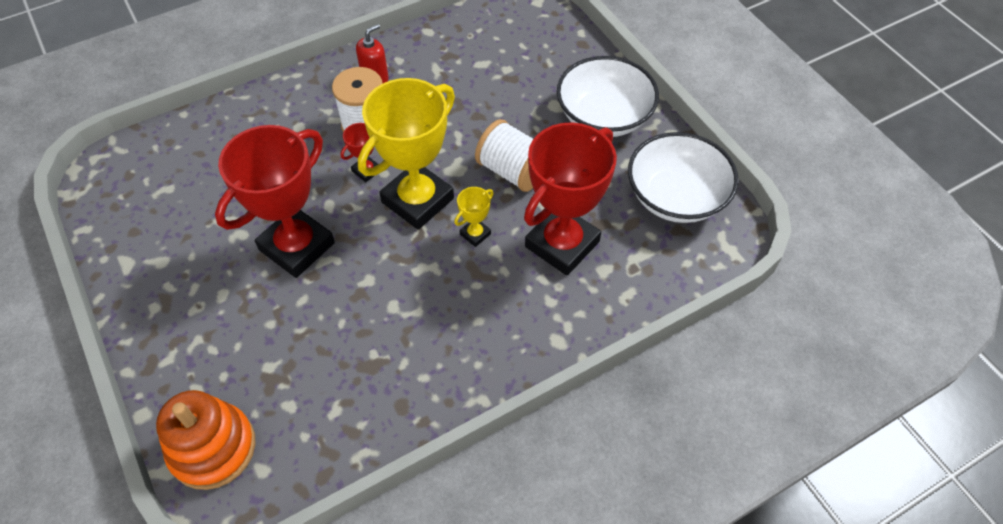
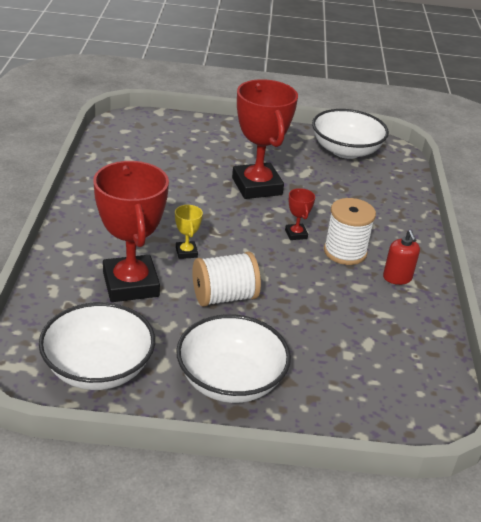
camera: 120 degrees right, 20 degrees down
(140, 209) = (346, 151): none -> white bowl
(213, 448) = (154, 124): orange stacking toy -> none
(417, 200) = (244, 243): yellow trophy -> none

